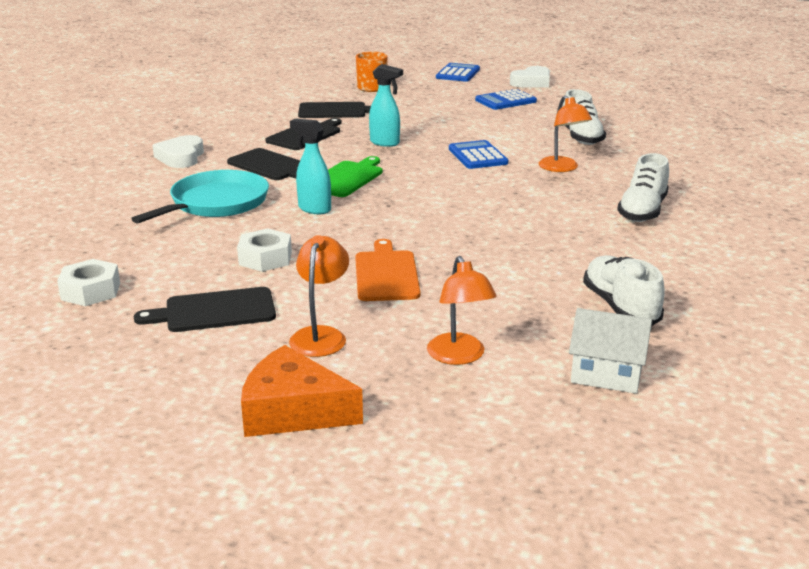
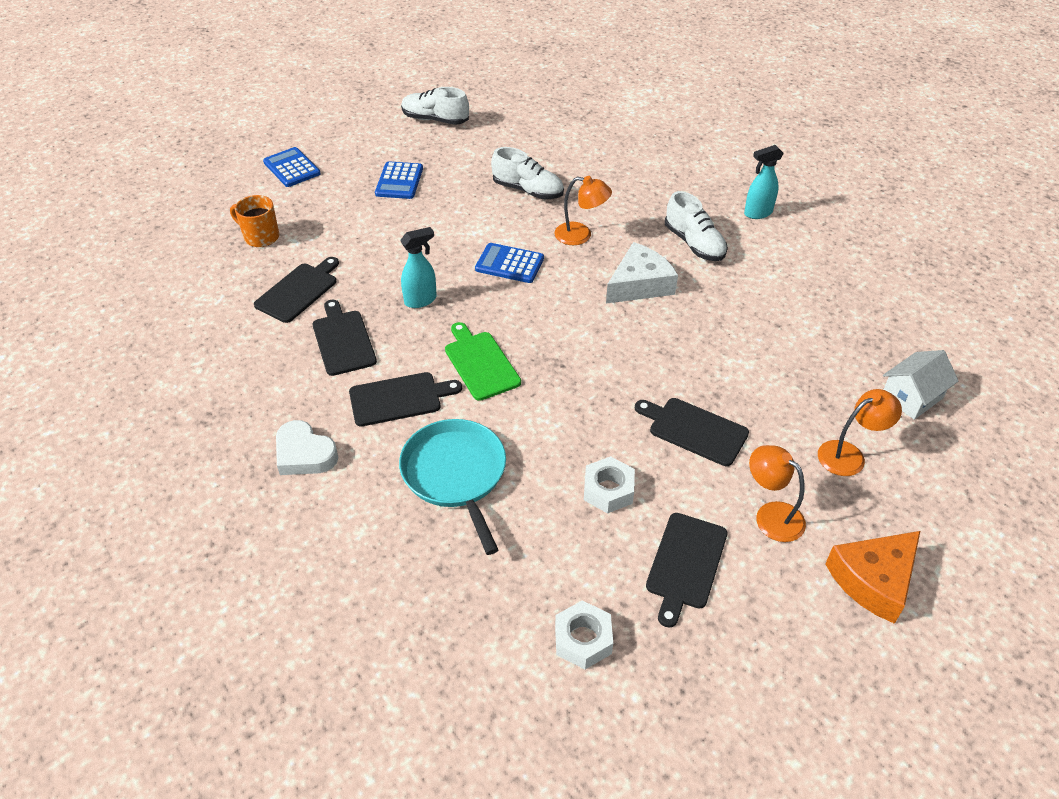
camera: 55 degrees left, 20 degrees up
(314, 209) = (530, 414): turquoise spray bottle -> turquoise spray bottle (757, 213)
(386, 274) = (694, 430): orange cutting board -> black cutting board
(459, 356) = (849, 455): orange lamp -> orange lamp turned 45 degrees counterclockwise
(532, 82) = (371, 143): white heart -> none
(541, 205) = (639, 284): none -> white cheese
(620, 307) = (830, 340): white shoe -> white shoe (435, 120)

